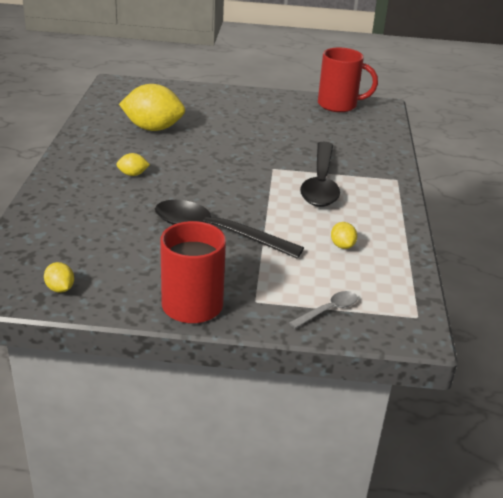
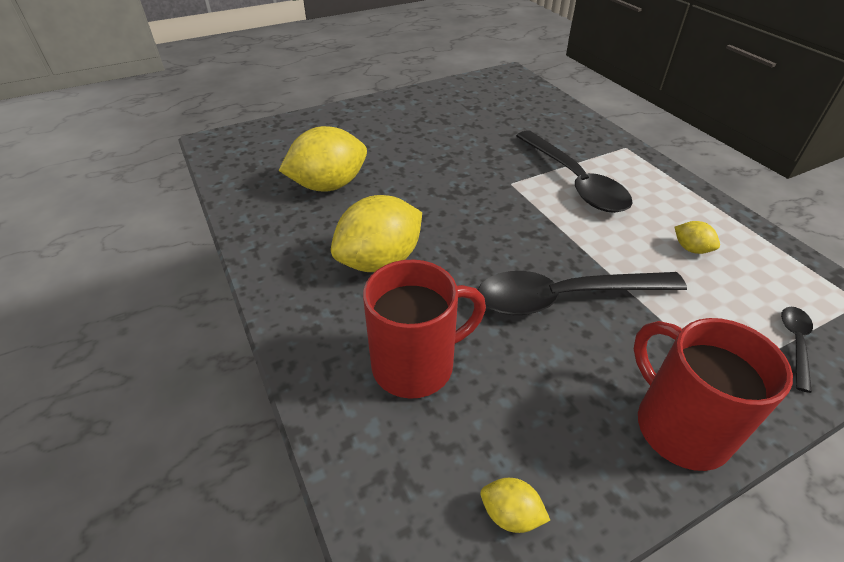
camera: 30 degrees left, 10 degrees up
(133, 174) = (380, 261): yellow lemon -> yellow lemon, size x2.25
(328, 310) = (795, 343): grey spoon -> black spoon
(339, 105) = (474, 86): red mug -> red mug (416, 364)

